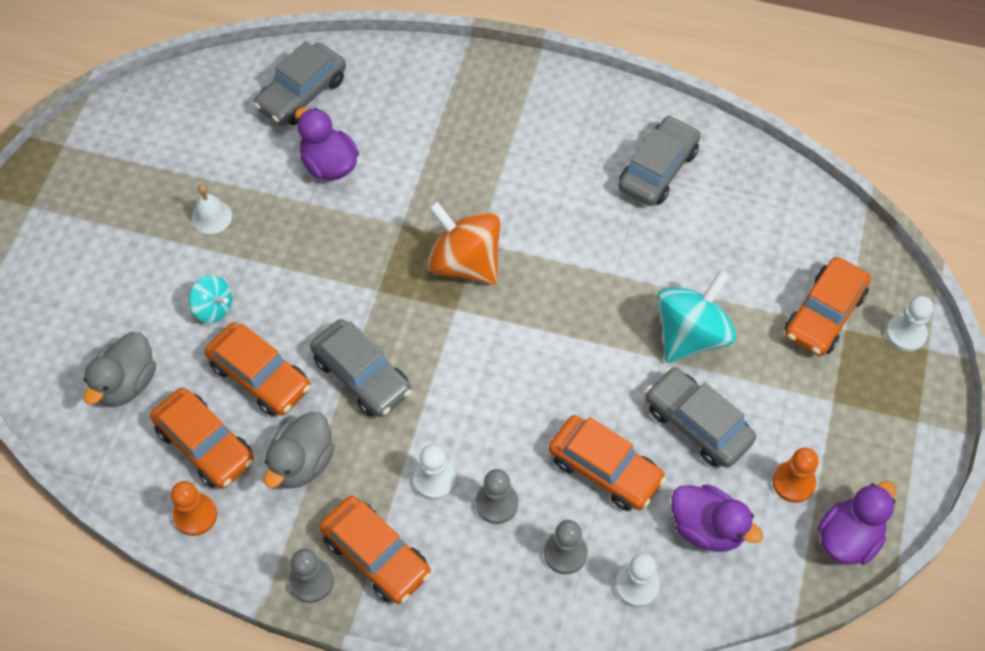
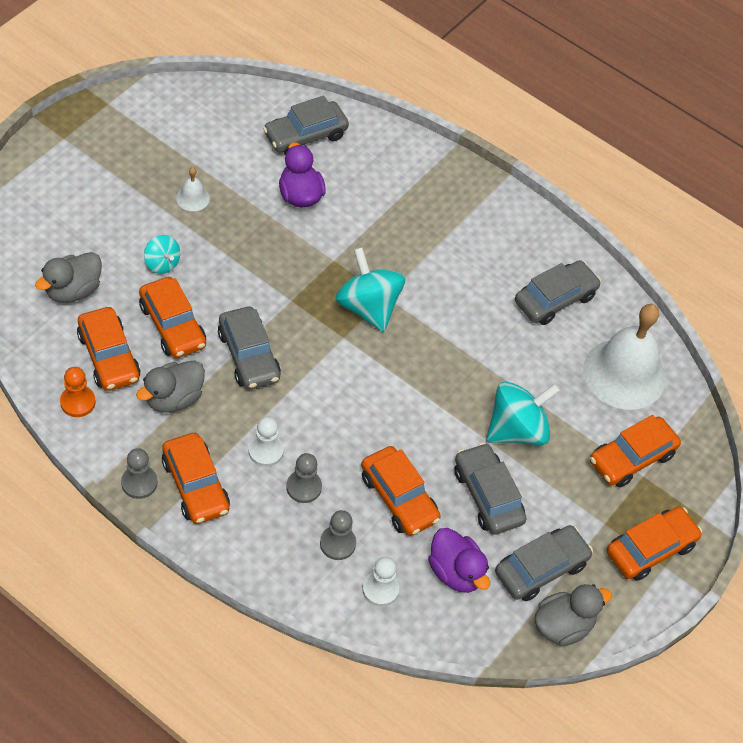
camera: 15 degrees right, 5 degrees down
(465, 262) = (368, 307): orange spinning top -> turquoise spinning top
(770, 223) = (624, 374): none -> white bell
(793, 482) = (541, 568): orange pawn -> grey car
(848, 538) = (563, 626): purple duck -> grey duck
(893, 408) = (650, 549): none -> orange car
(905, 334) = (690, 499): white pawn -> none

